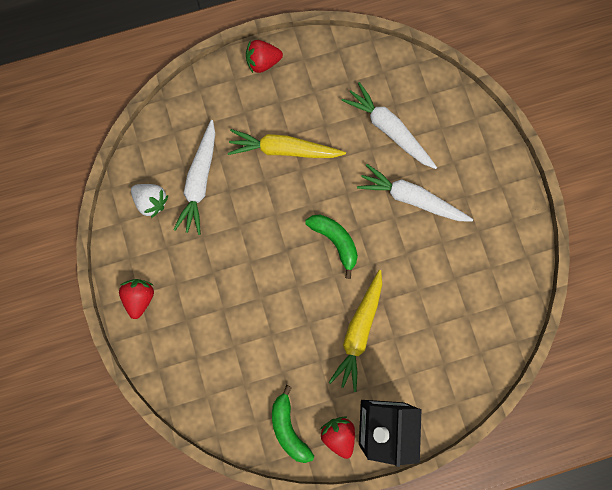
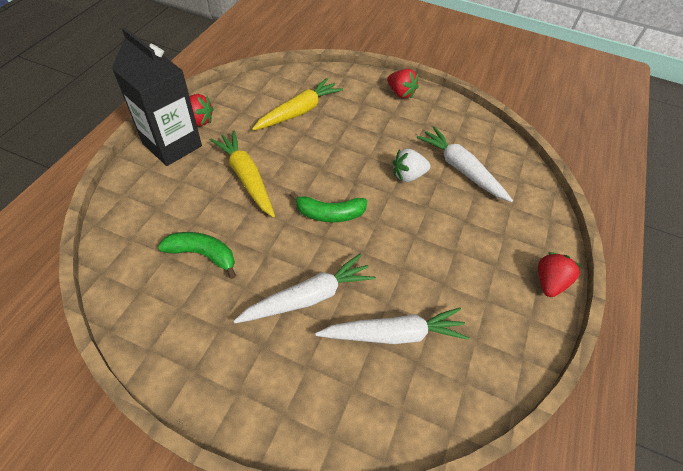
camera: 125 degrees right, 25 degrees down
(151, 201) = (467, 136): white strawberry -> white strawberry (408, 175)
(284, 149) = (444, 237): yellow carrot -> yellow carrot (299, 112)
(288, 428) = (235, 103): green banana -> green banana (203, 254)

